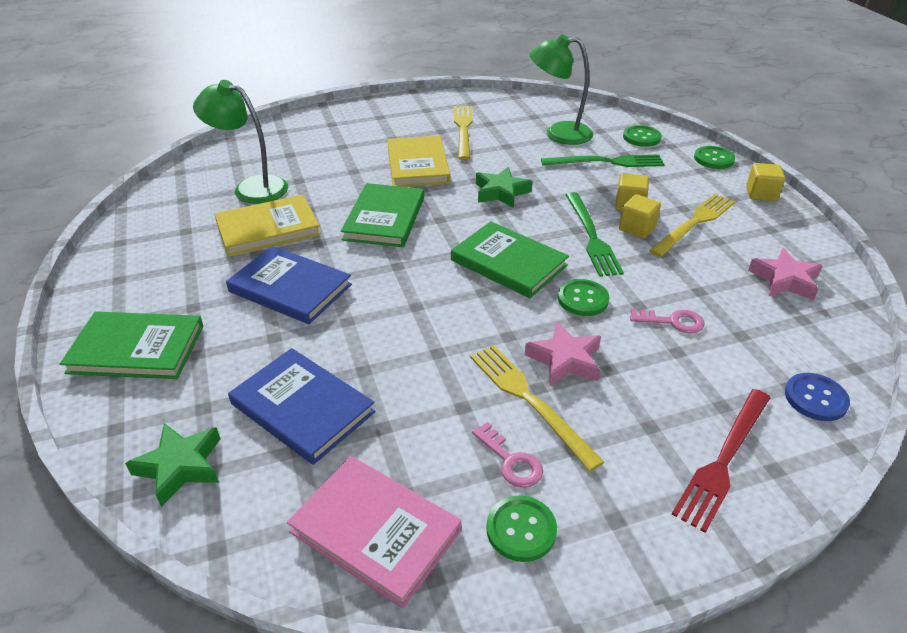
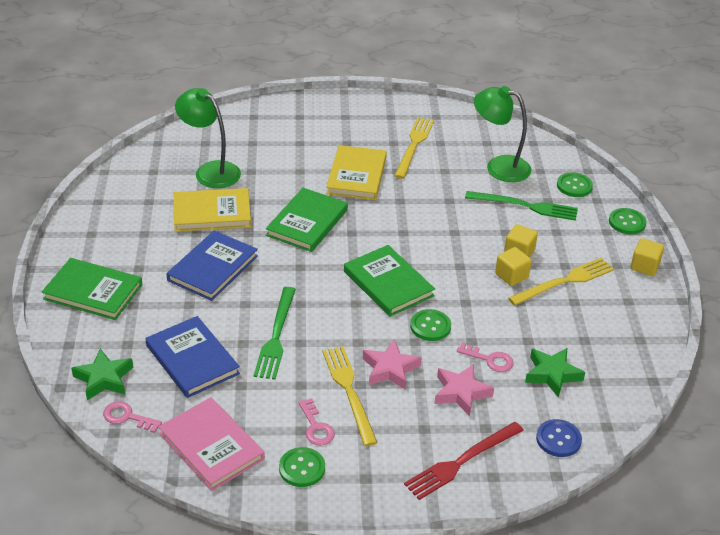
camera: 15 degrees right, 0 degrees up
(232, 518) = (127, 417): none -> pink key
(290, 288) = (213, 268): blue book -> blue book turned 75 degrees clockwise
(501, 192) = (415, 218): green star -> green star (552, 374)
(591, 236) = (469, 275): green fork -> green fork (276, 336)
(785, 280) = (605, 347): pink star -> pink star (461, 393)

